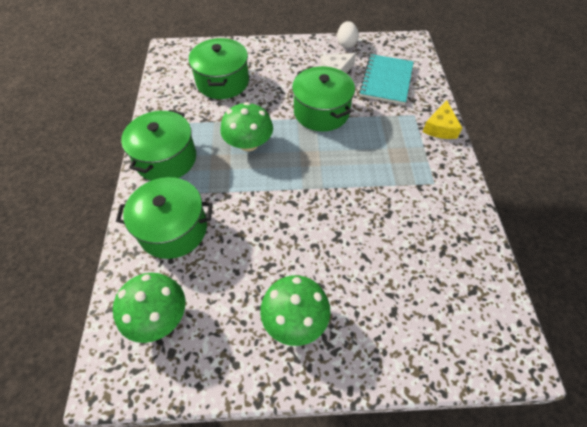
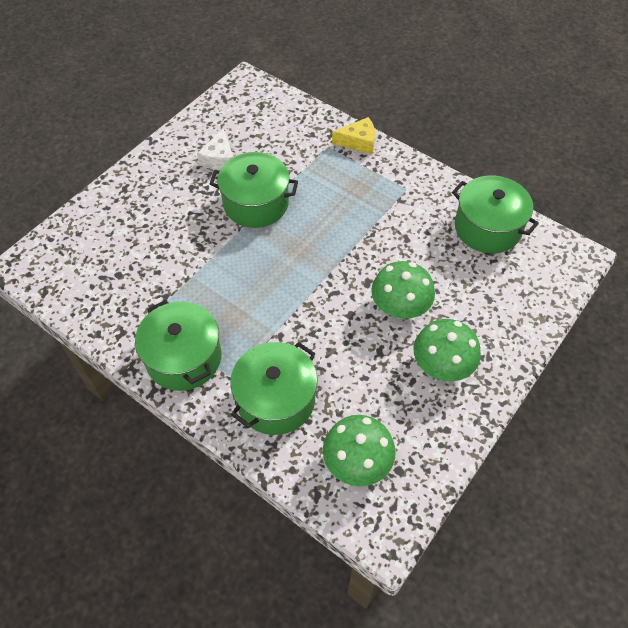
camera: 50 degrees left, 0 degrees up
(222, 82) = (130, 250): green pot -> green pot (487, 228)
(248, 143) = (235, 281): green mushroom -> green mushroom (400, 306)
(346, 44) = (192, 125): white egg -> none
(386, 80) = (270, 134): turquoise notebook -> none
(440, 127) = (358, 142): yellow cheese -> yellow cheese turned 60 degrees counterclockwise

